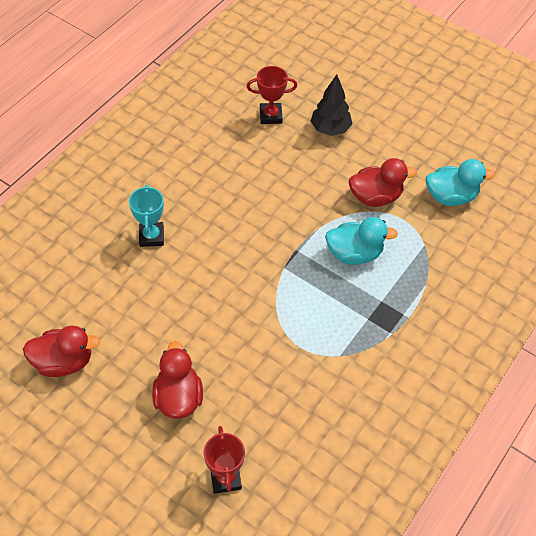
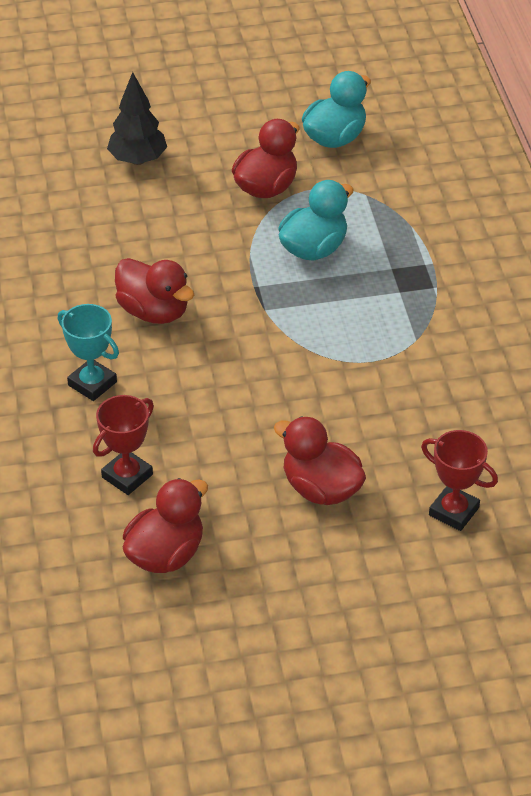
camera: 45 degrees left, 10 degrees down
(229, 221) = (154, 311): none -> red duck
(270, 116) = (58, 190): red trophy -> red trophy (127, 476)

